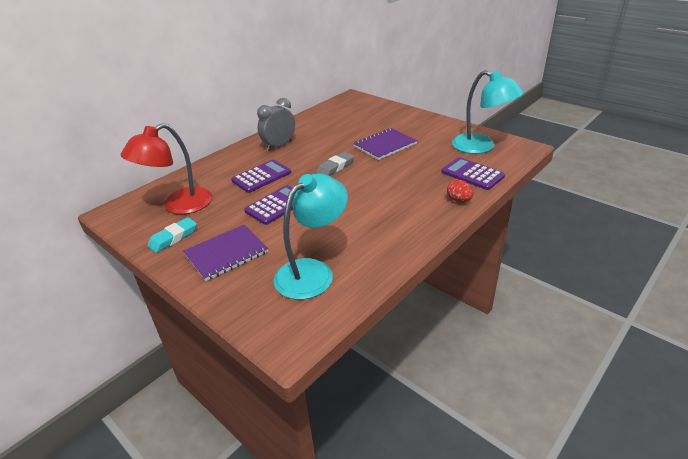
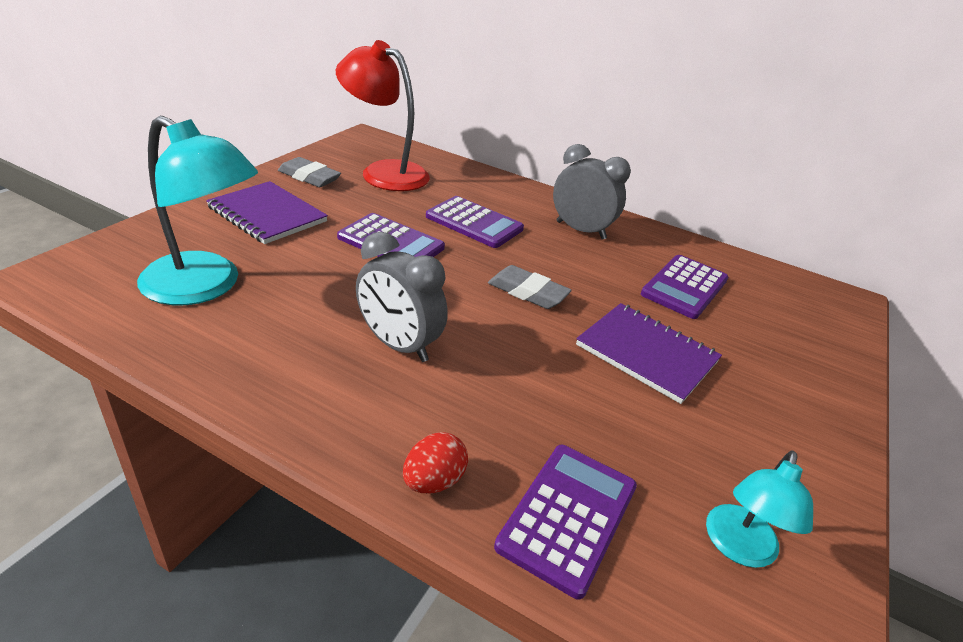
camera: 70 degrees right, 0 degrees up
(173, 238) = (309, 177): turquoise eraser -> grey eraser
(337, 128) = (684, 287): none -> purple calculator
(374, 205) = (398, 345): none -> grey clock
(481, 147) = (738, 548): turquoise lamp -> turquoise lamp, size x0.56

